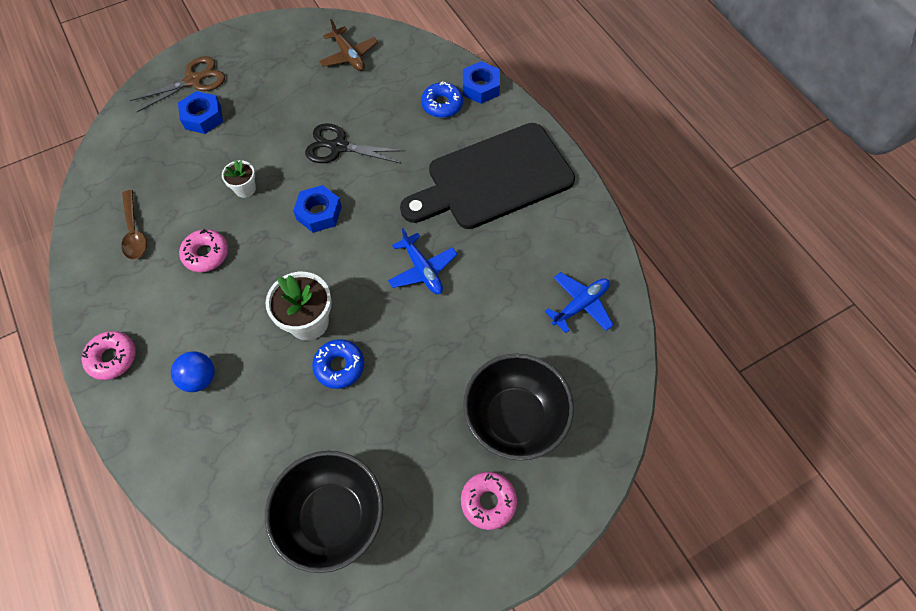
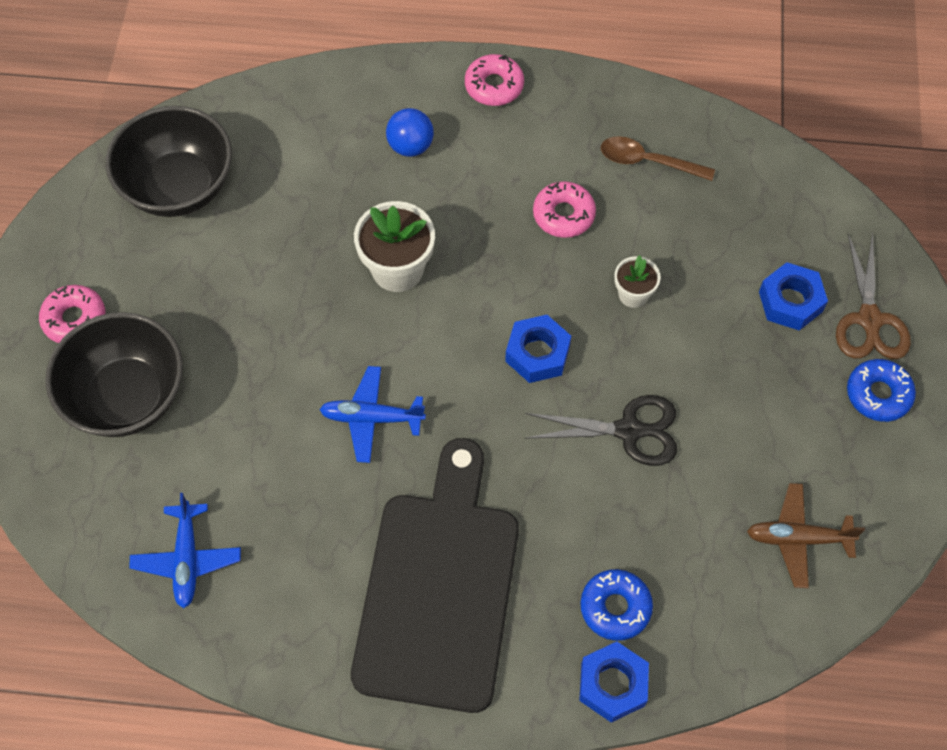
camera: 125 degrees right, 0 degrees up
(338, 147) = (629, 430): black scissors -> black scissors turned 45 degrees clockwise
(339, 366) = (322, 270): blue donut -> blue donut (878, 394)

